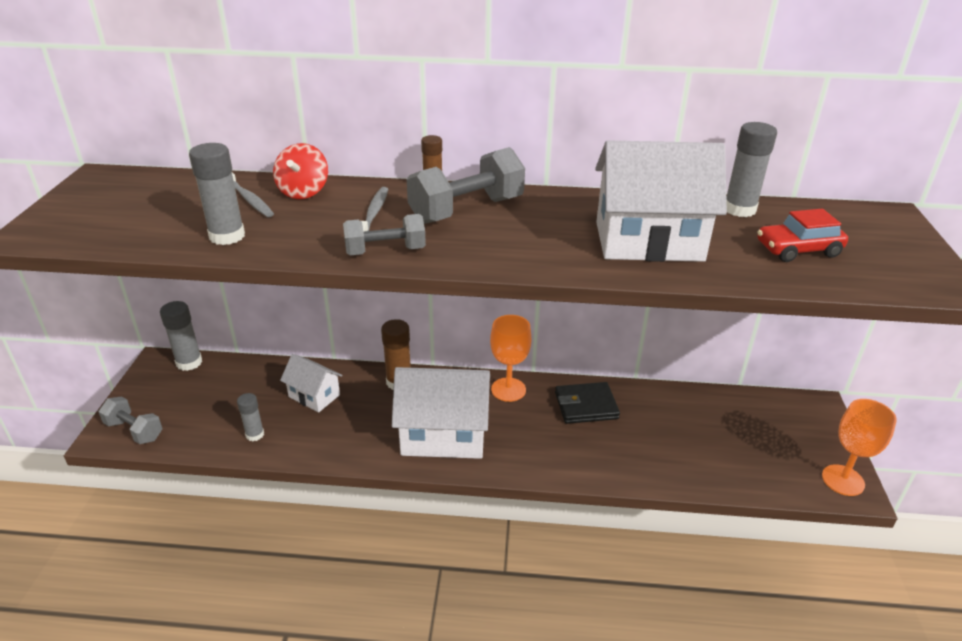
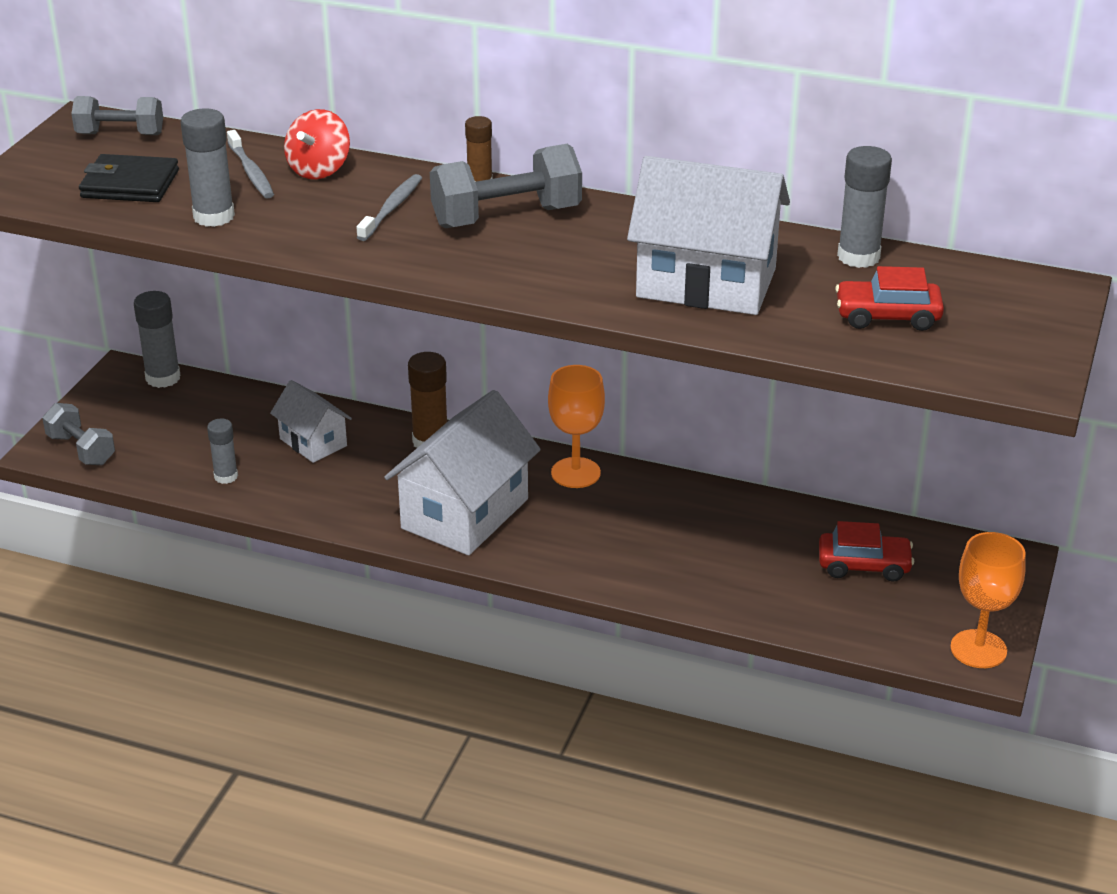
camera: 15 degrees right, 0 degrees up
(385, 251) = (385, 256): grey dumbbell -> grey dumbbell (120, 134)
(443, 435) = (464, 513): white house -> white house turned 75 degrees counterclockwise
(586, 405) = (673, 508): black wallet -> black wallet (130, 184)
(731, 427) = (864, 565): none -> red car

